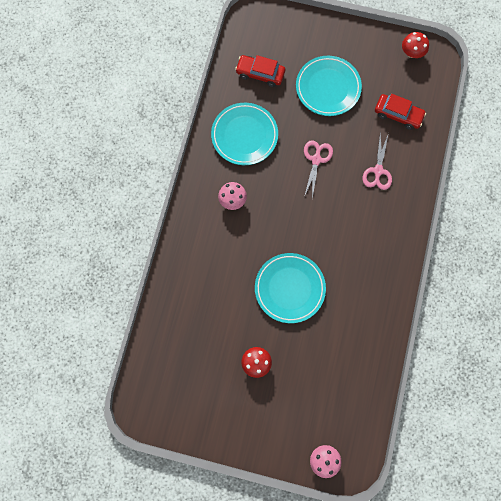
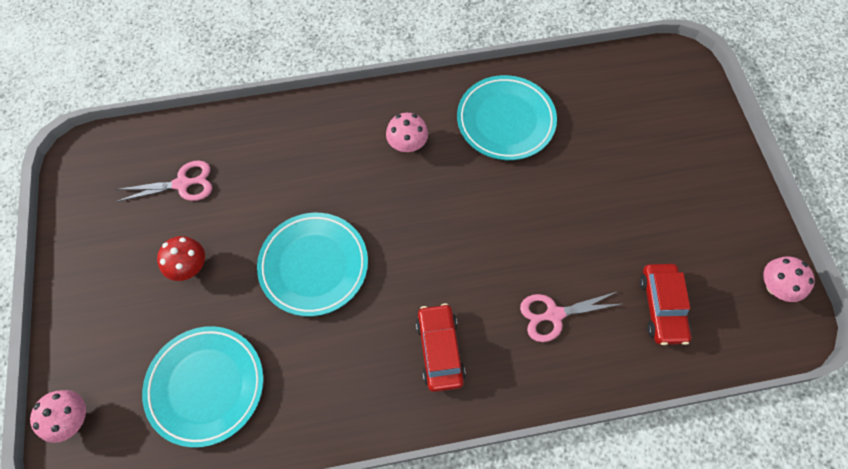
camera: 65 degrees right, 10 degrees down
(260, 74) = (605, 103): red car -> red car (439, 350)
(316, 160) = (522, 222): pink scissors -> pink scissors (182, 184)
(328, 88) = (639, 193): turquoise plate -> turquoise plate (206, 386)
(412, 53) = (775, 286): red mushroom -> pink mushroom

